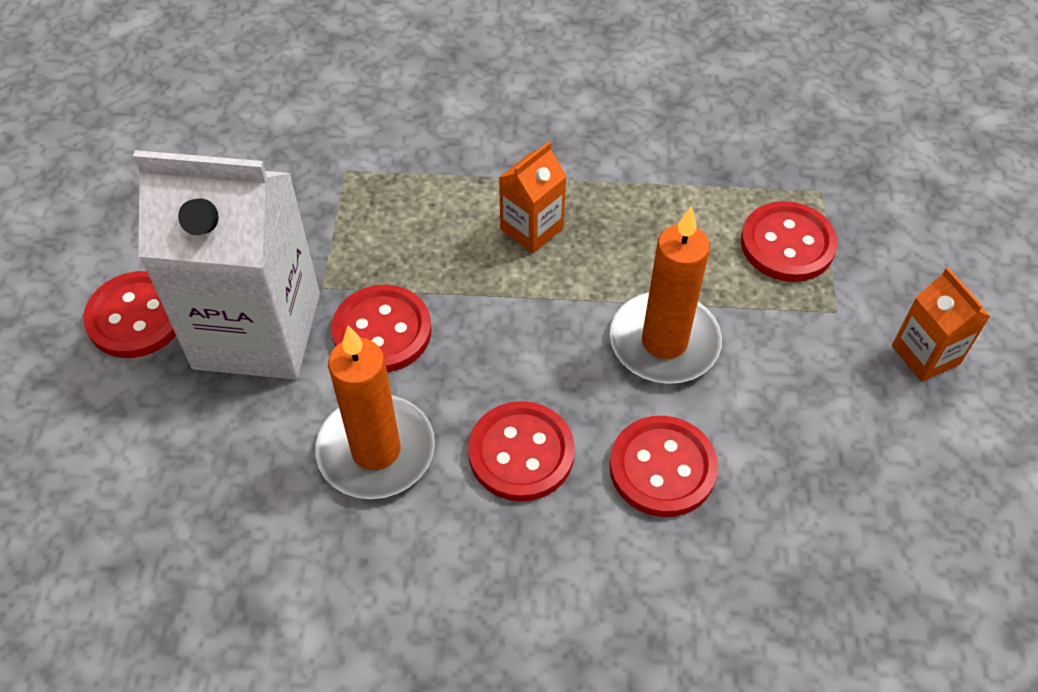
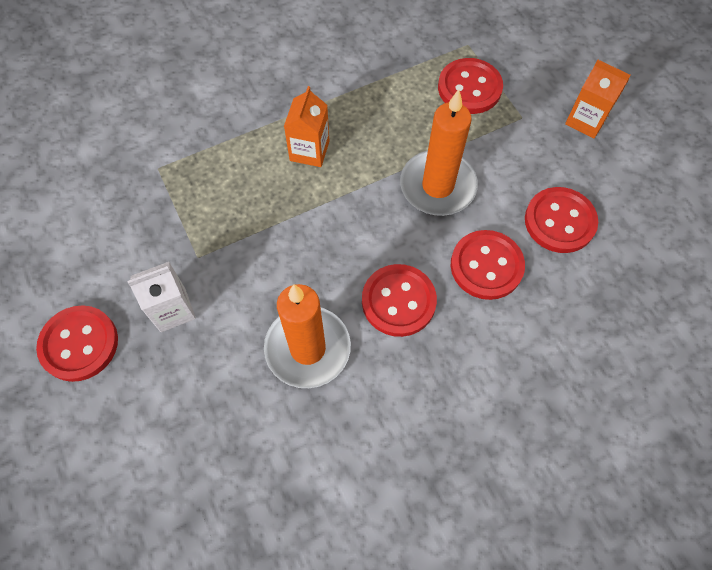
camera: 30 degrees left, 10 degrees up
(257, 330) = (173, 310): white carton -> white carton, size x0.45
(382, 331) = (258, 267): red button -> red button (559, 221)

